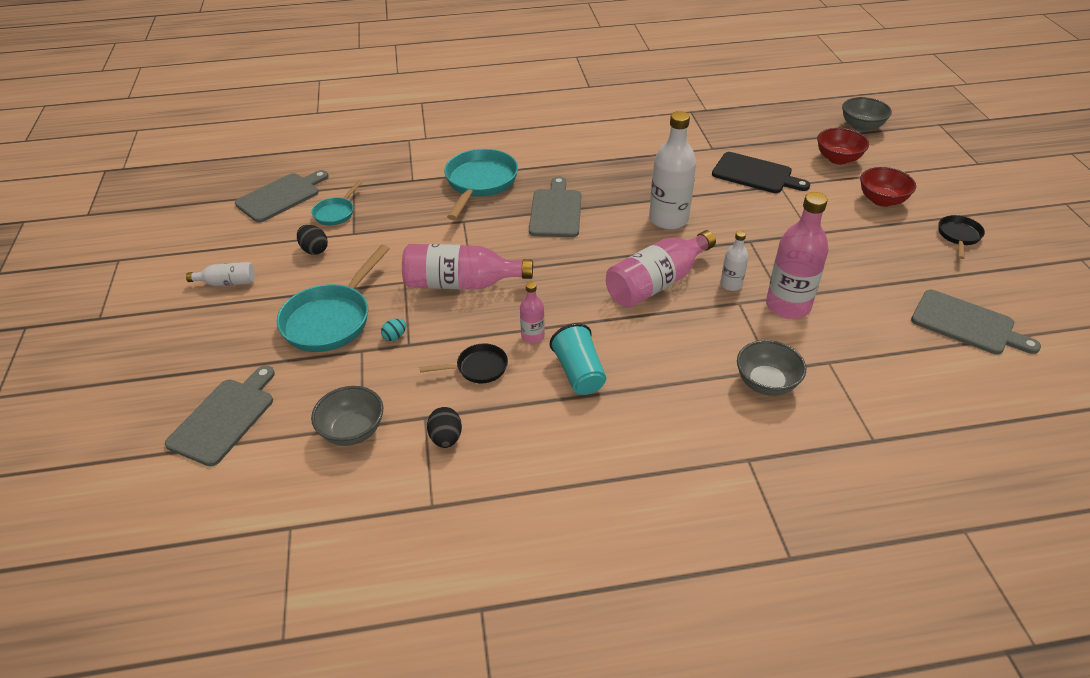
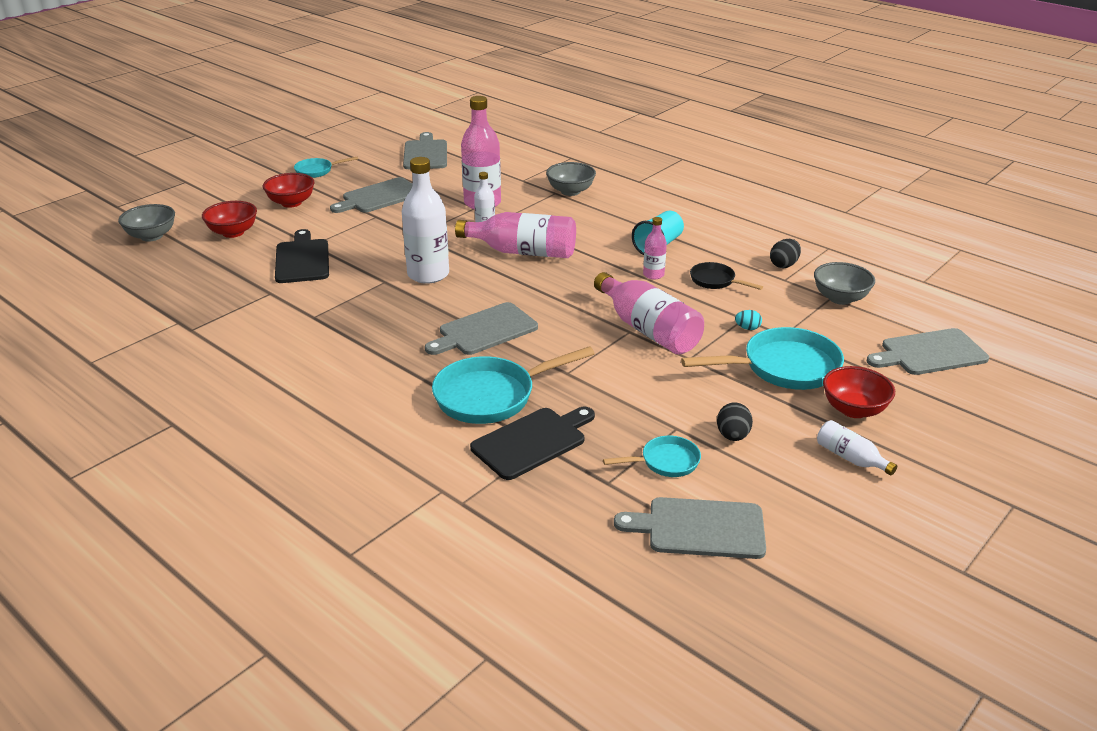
camera: 130 degrees left, 10 degrees down
(251, 319) = (854, 409): none -> red bowl
(420, 178) = (532, 442): none -> black cutting board
(857, 250) = (379, 197): none -> grey cutting board
(958, 236) = (317, 171): black pan -> turquoise pan

